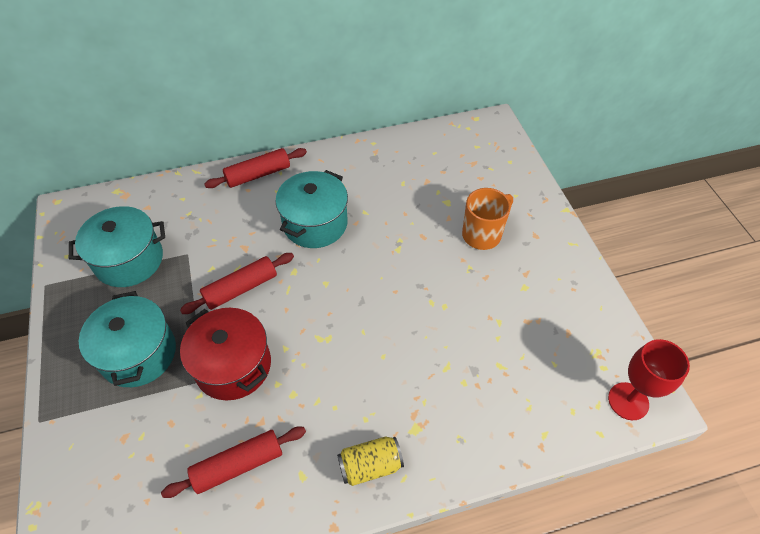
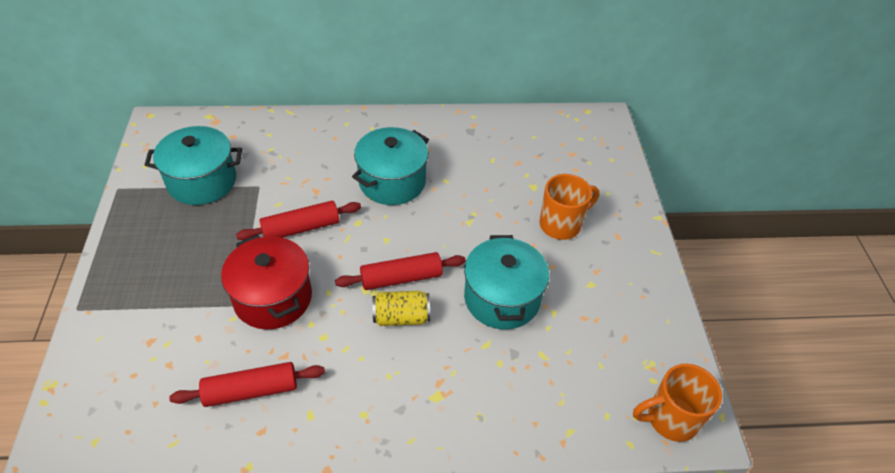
camera: 10 degrees right, 5 degrees down
(138, 354) = (186, 268): turquoise pot -> turquoise pot (502, 298)
(258, 174) = (349, 125): red rolling pin -> red rolling pin (401, 278)
(370, 465) = (380, 420): yellow can -> yellow can (401, 317)
(628, 401) = (670, 419): red goblet -> orange mug

